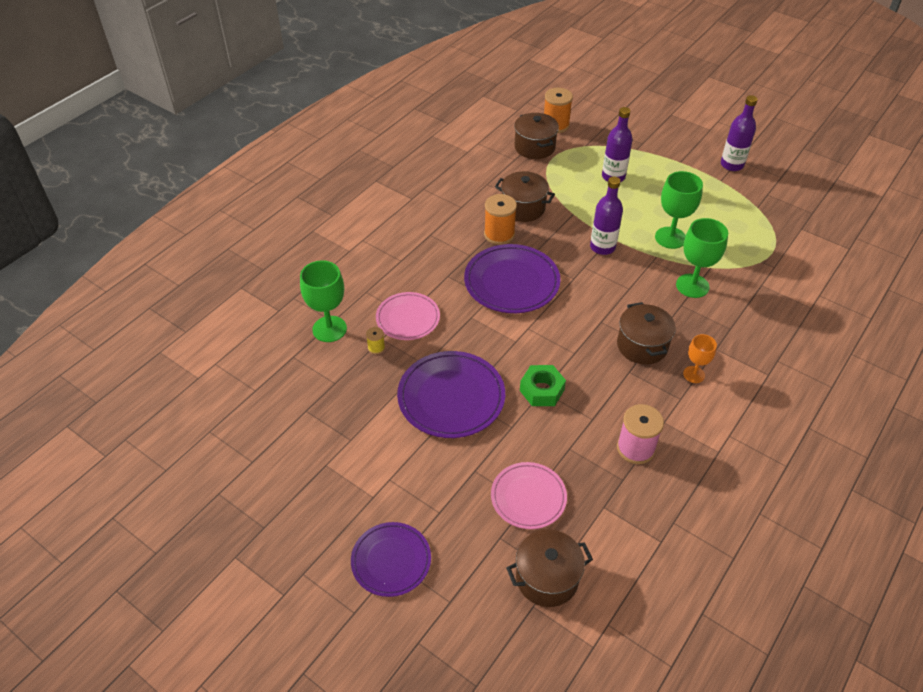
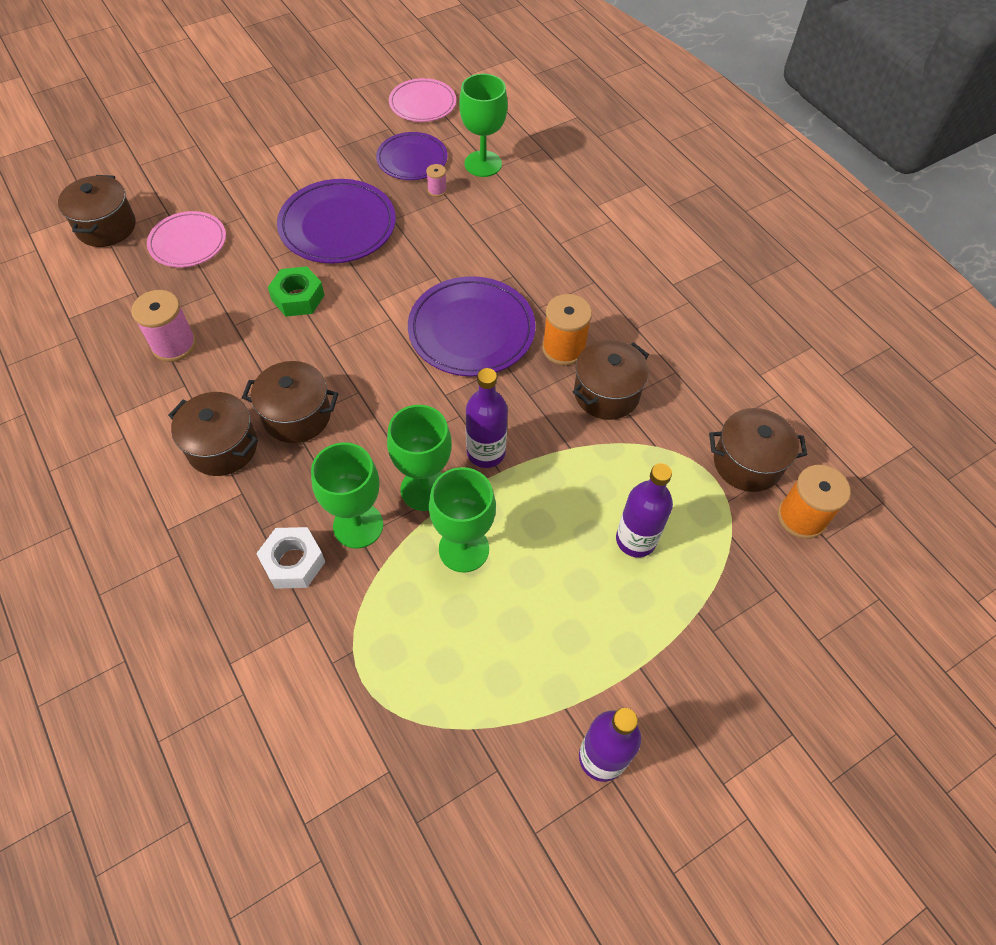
camera: 110 degrees right, 10 degrees up
(376, 348) = (437, 190): yellow spool -> pink spool
(391, 561) = (201, 142): purple plate -> purple plate (412, 159)
(408, 318) = (464, 224): pink plate -> pink plate (422, 104)
(647, 265) = (425, 489): none -> green goblet
(694, 374) = (222, 447): orange goblet -> brown pot
(737, 305) = (293, 562): none -> white nut

